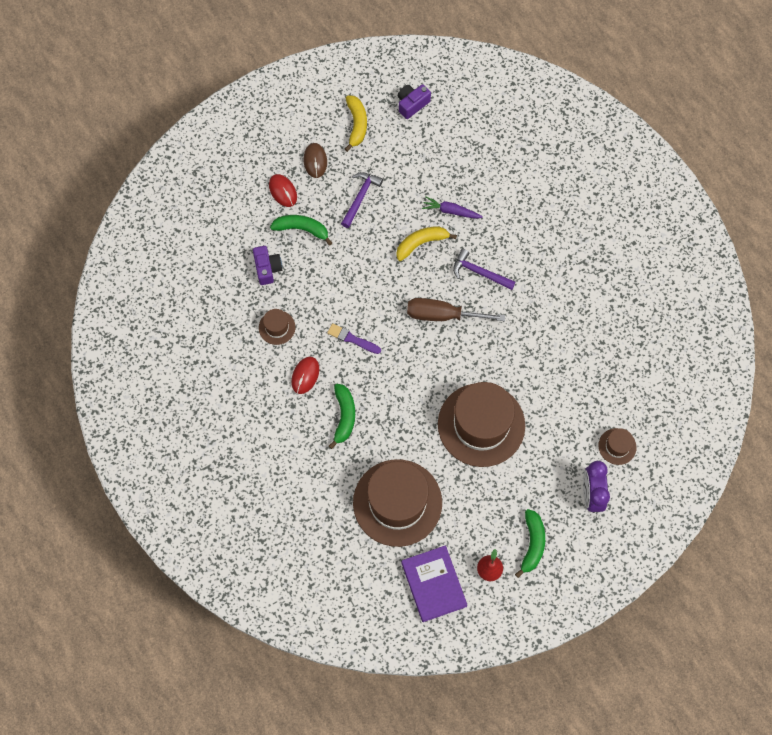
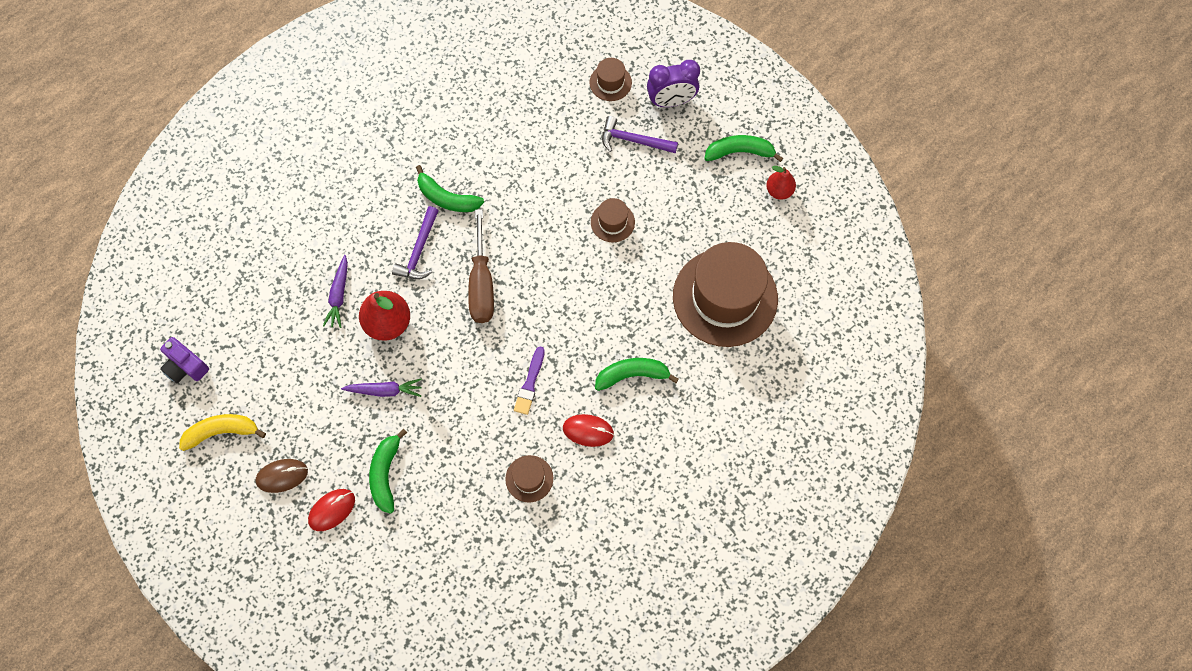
camera: 100 degrees left, 0 degrees up
(267, 268) = (448, 507): purple camera -> none
(360, 197) = (331, 408): purple hammer -> purple hammer (633, 141)
(367, 235) = (384, 390): none -> purple carrot
(421, 243) = (388, 323): yellow banana -> red pear
(433, 584) = (809, 244): purple book -> none
(481, 425) = (612, 222): brown hat -> brown hat, size x0.43
(523, 299) = (447, 198): none -> green banana

